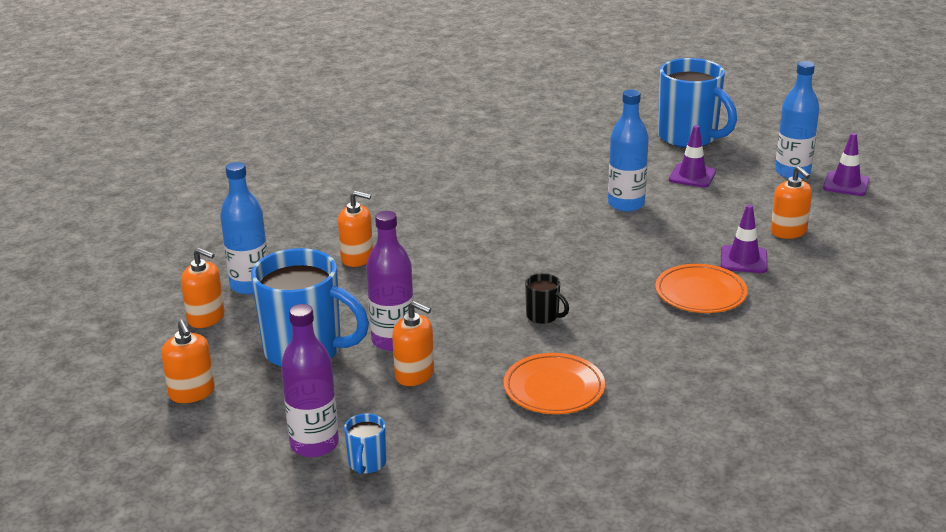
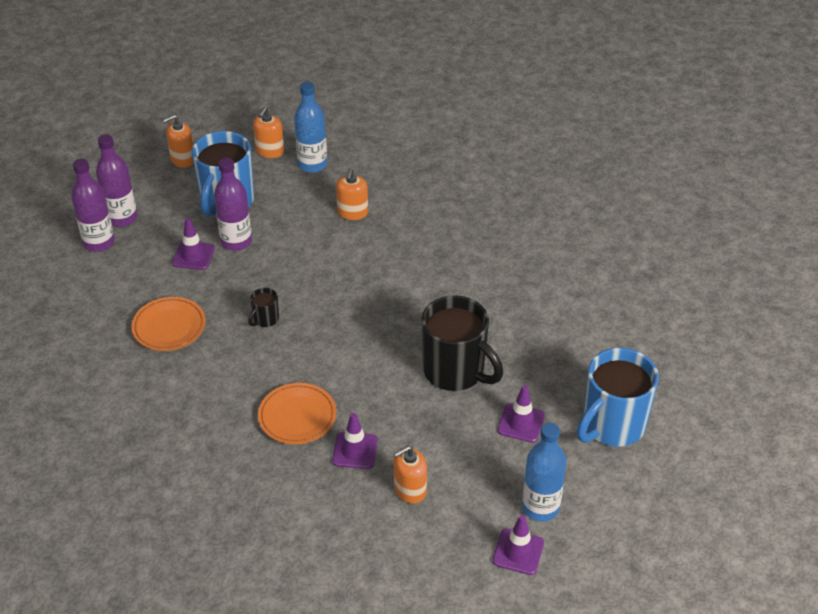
camera: 85 degrees right, 15 degrees up
(367, 464) = (99, 243): blue mug -> purple bottle
(414, 374) = (193, 256): orange soap dispenser -> purple traffic cone
(626, 204) = (455, 371): blue bottle -> black mug

